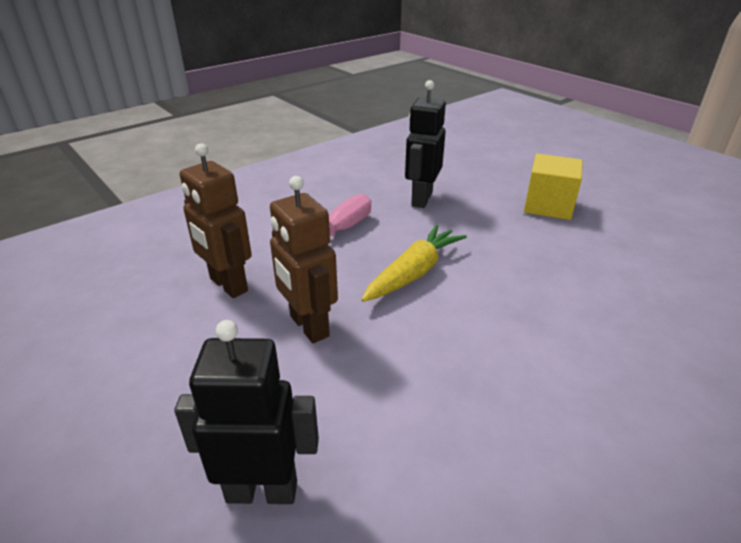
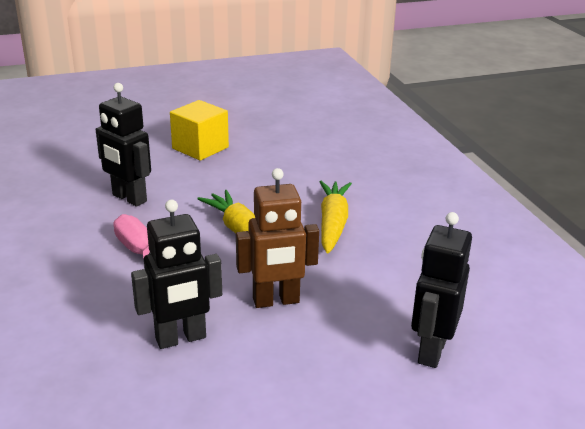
camera: 70 degrees left, 5 degrees down
(228, 285) = (181, 339): brown robot -> black robot
(487, 331) = (332, 223): none -> yellow carrot

